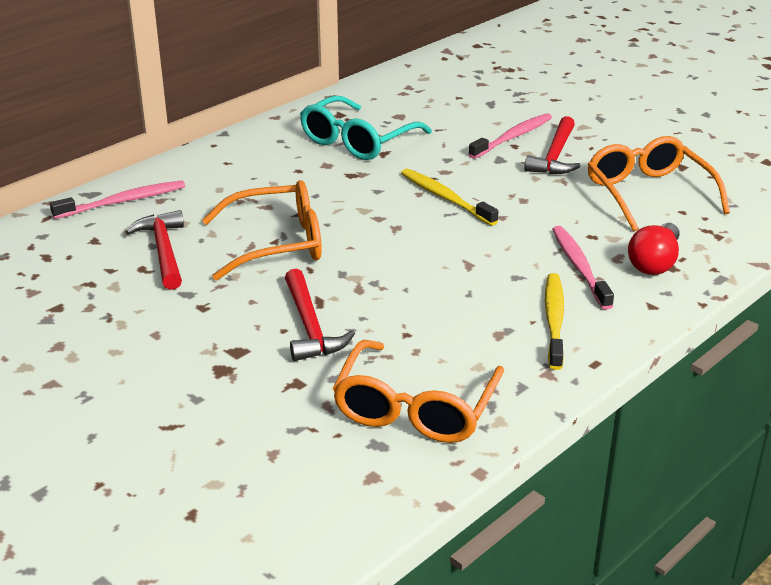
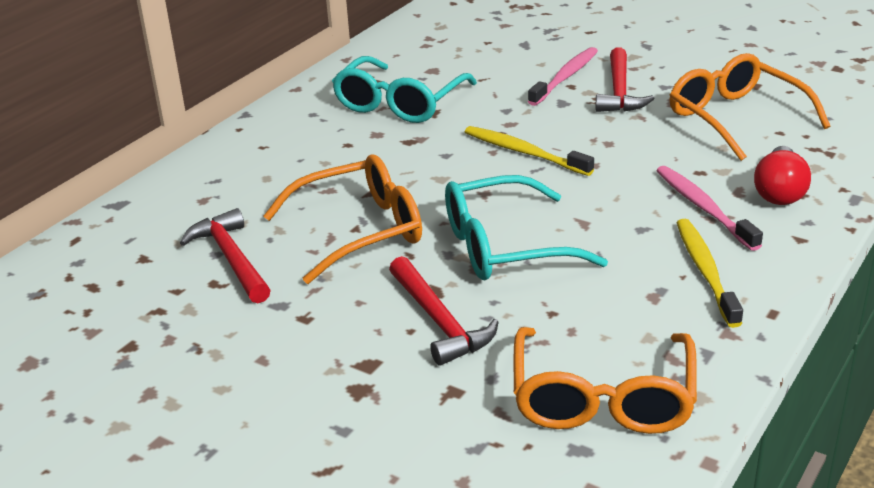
camera: 10 degrees left, 0 degrees up
(123, 201) = (160, 208): pink toothbrush -> none
(391, 274) = (504, 246): none -> turquoise glasses

